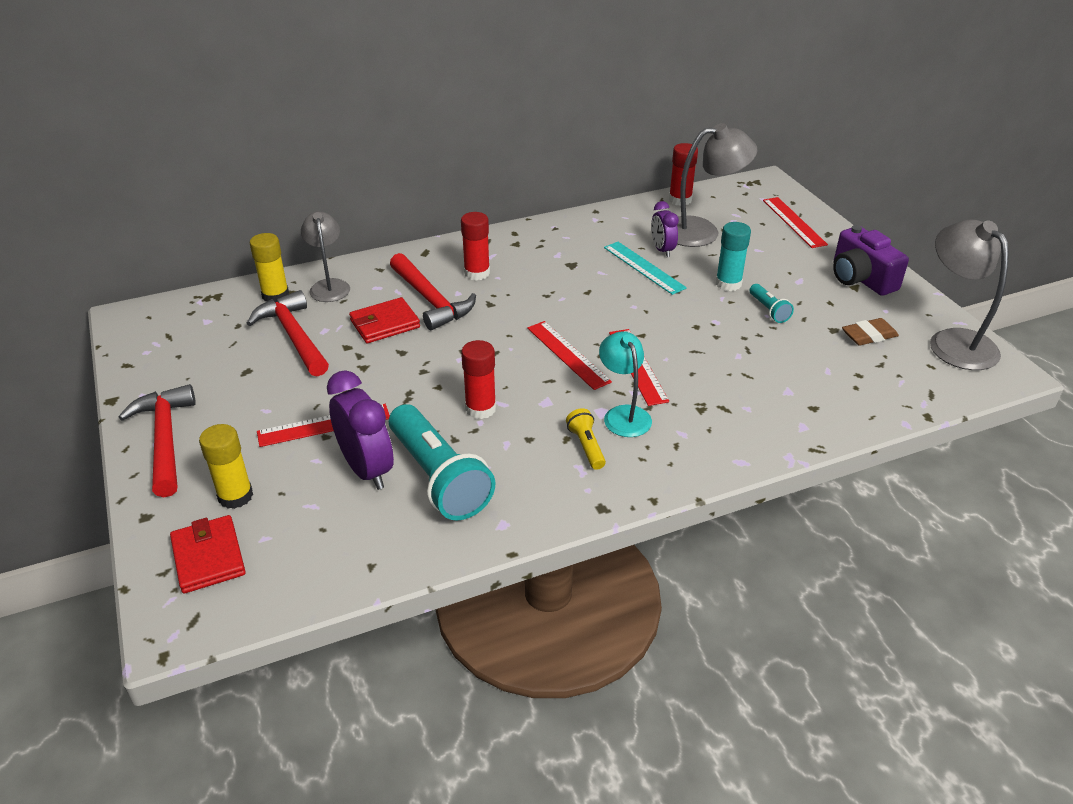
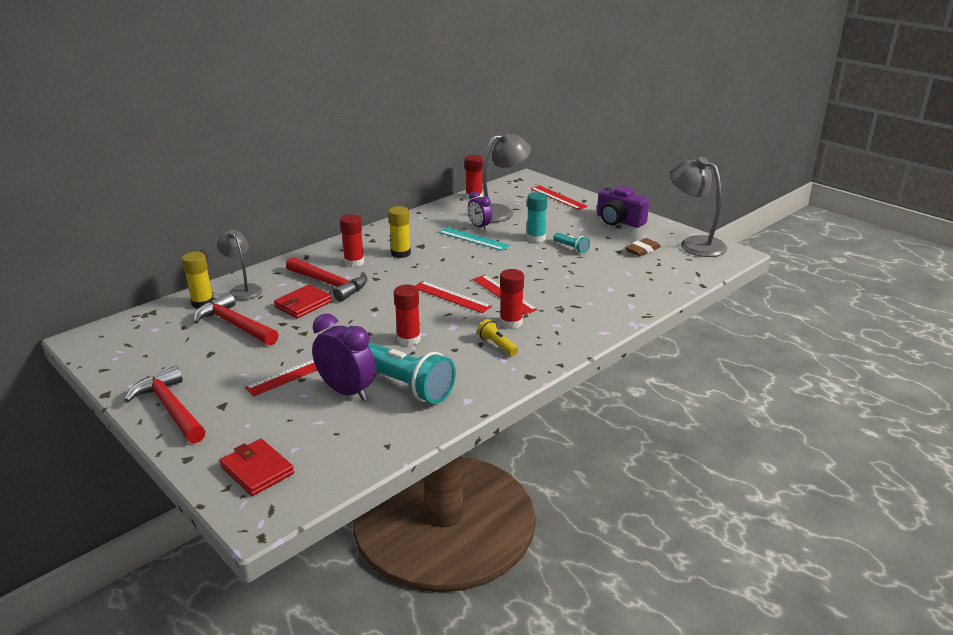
camera: 20 degrees left, 10 degrees down
(235, 496) = (254, 429): yellow glue stick -> yellow glue stick (401, 253)
(623, 414) = (511, 322): turquoise lamp -> red glue stick

